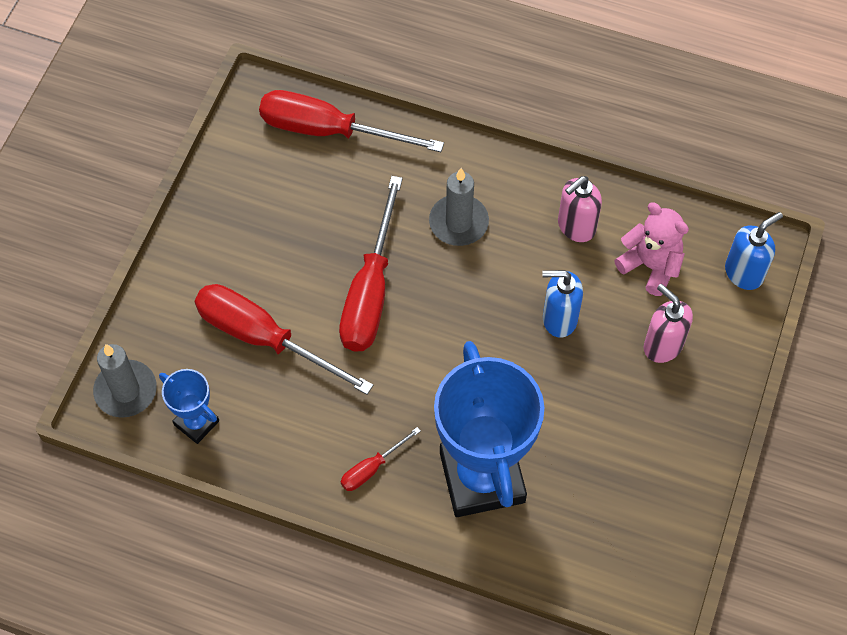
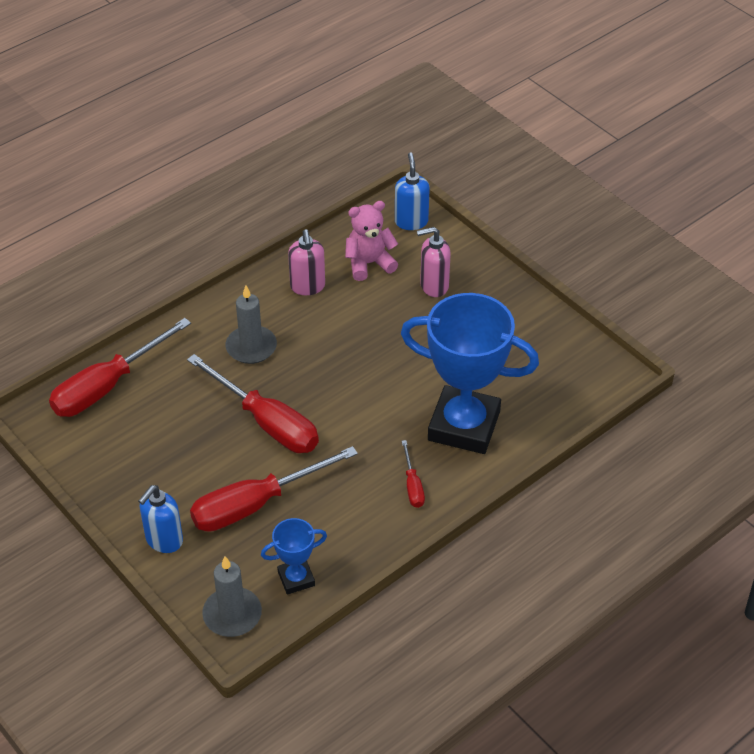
camera: 60 degrees left, 15 degrees down
(559, 319) = (372, 329): blue soap dispenser -> blue soap dispenser (164, 540)

